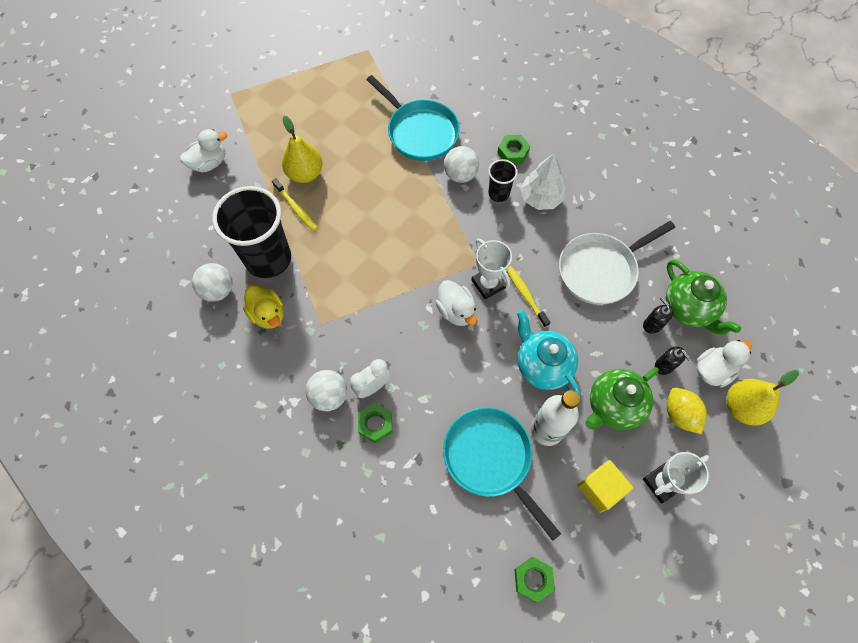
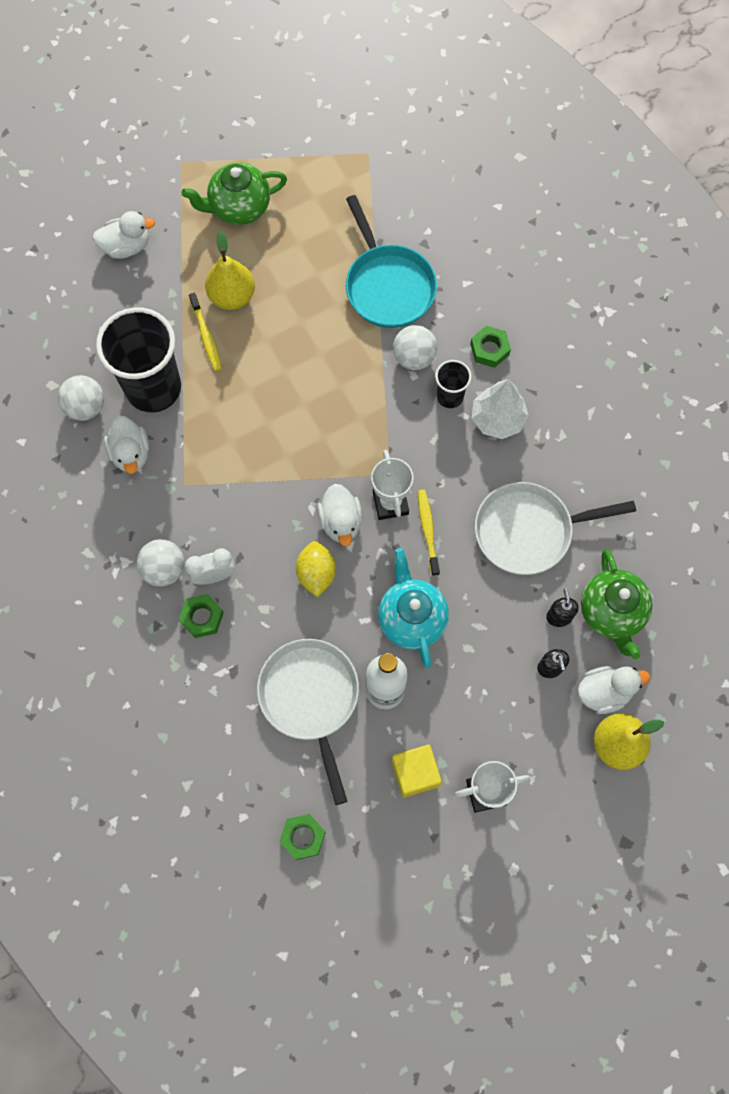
camera: 20 degrees right, 5 degrees up
(268, 314) = (131, 453): yellow duck -> white duck
(491, 458) = (311, 699): turquoise pan -> white pan
(613, 406) = (470, 691): green teapot -> green teapot (239, 208)
(680, 414) = (541, 727): yellow lemon -> yellow lemon (316, 574)

